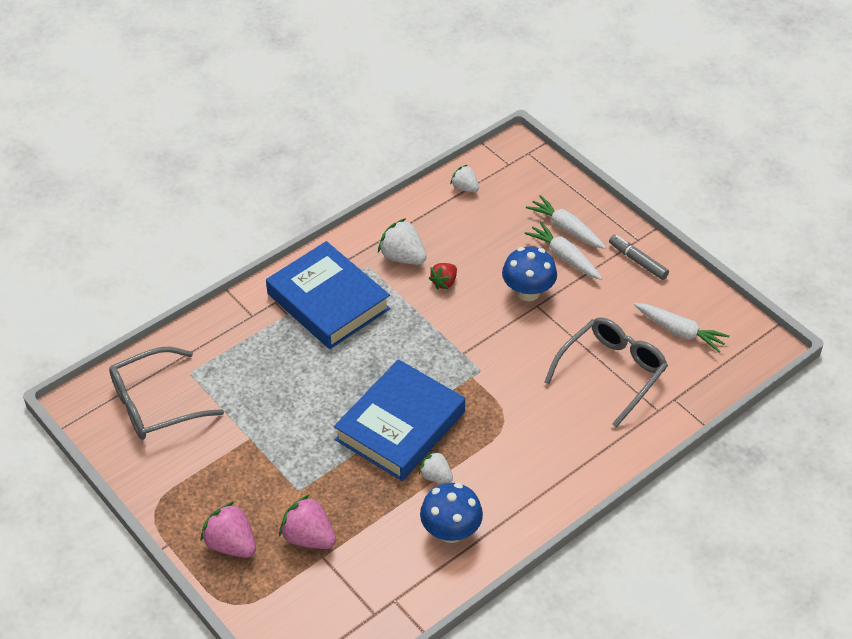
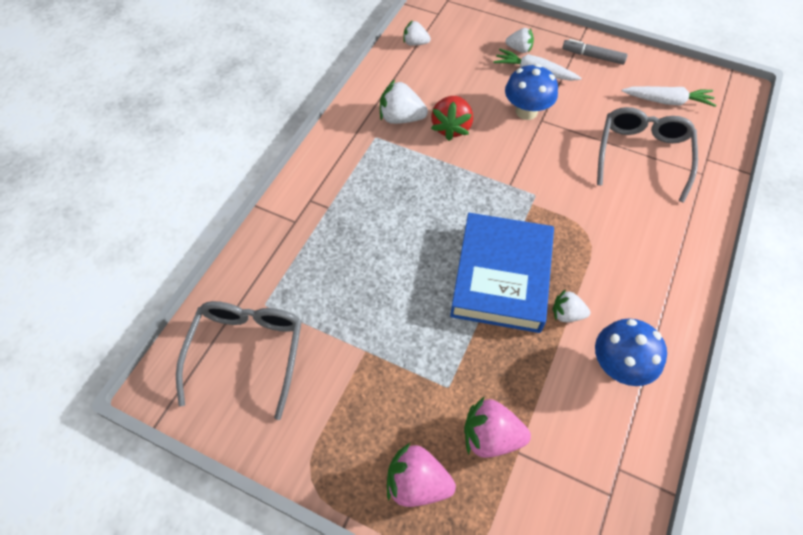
camera: 25 degrees left, 10 degrees up
(156, 404) = (247, 353): grey glasses -> grey glasses turned 150 degrees clockwise
(328, 301) = (359, 182): blue book -> none
(444, 282) = (451, 128): red strawberry -> red strawberry, size x1.60
(566, 228) = (519, 49): white carrot -> white strawberry

